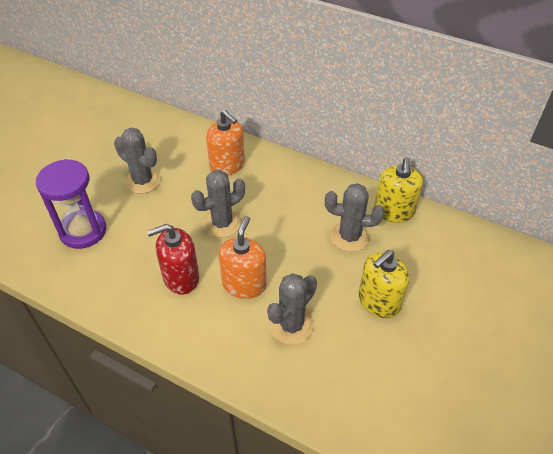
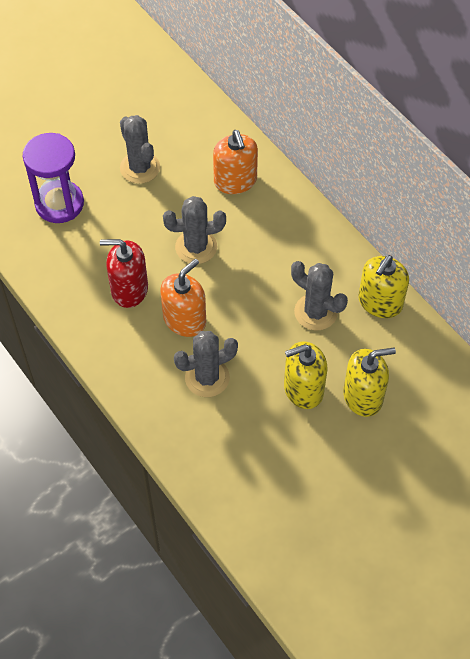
camera: 25 degrees right, 10 degrees up
(430, 287) = (363, 396): none -> yellow soap dispenser

